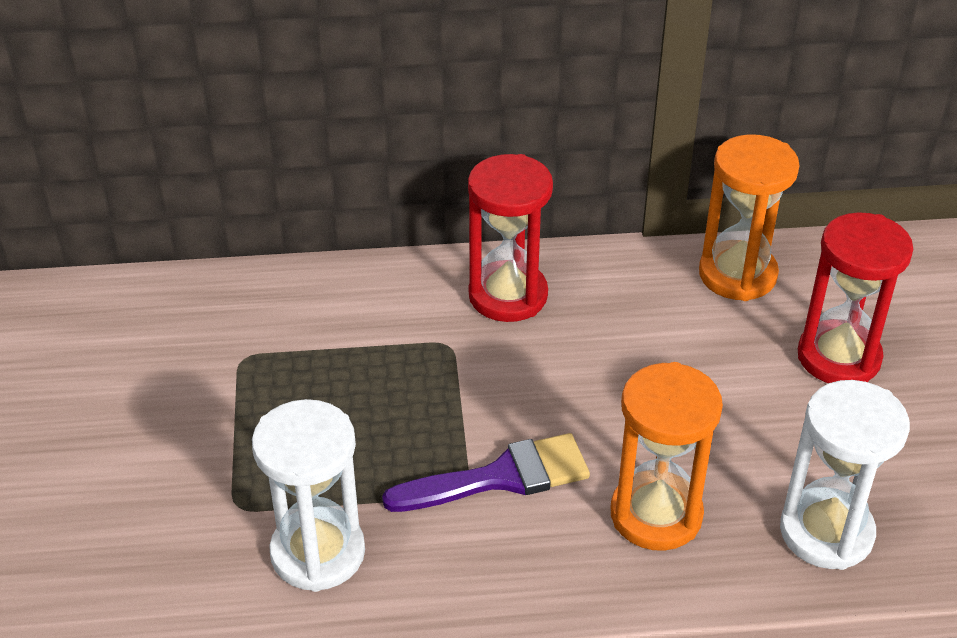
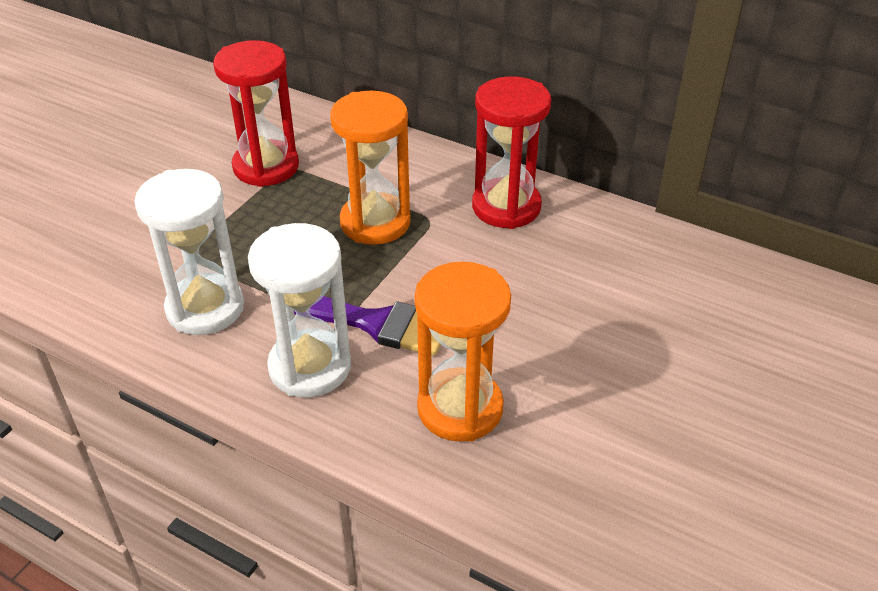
camera: 35 degrees right, 0 degrees up
(737, 275) = (707, 270): orange hourglass -> orange hourglass (375, 222)
(826, 532) = (587, 497): white hourglass -> white hourglass (310, 367)
(838, 357) = (737, 371): red hourglass -> red hourglass (266, 167)

